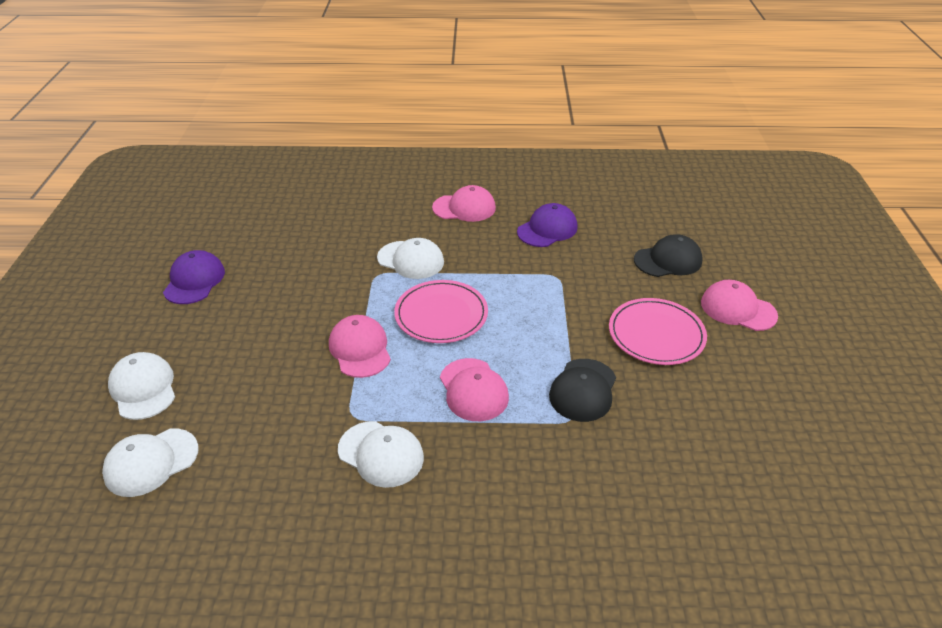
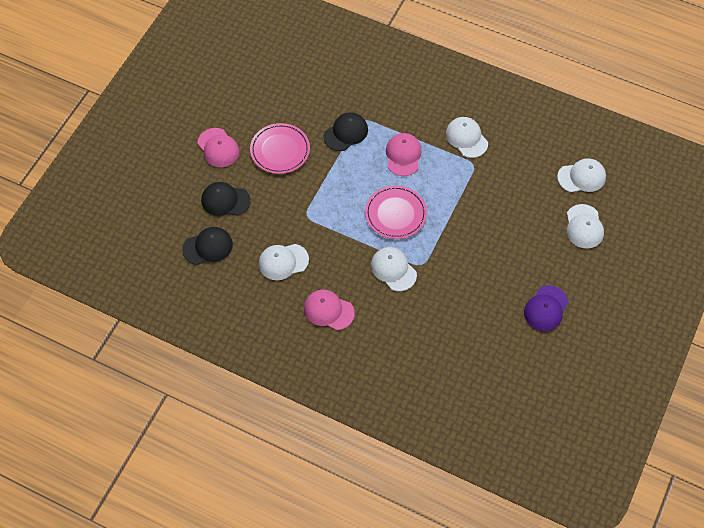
camera: 155 degrees left, 20 degrees up
(360, 349) = (454, 207): pink cap -> none
(547, 229) = (283, 262): purple cap -> white cap
(642, 217) = (208, 247): none -> black cap

